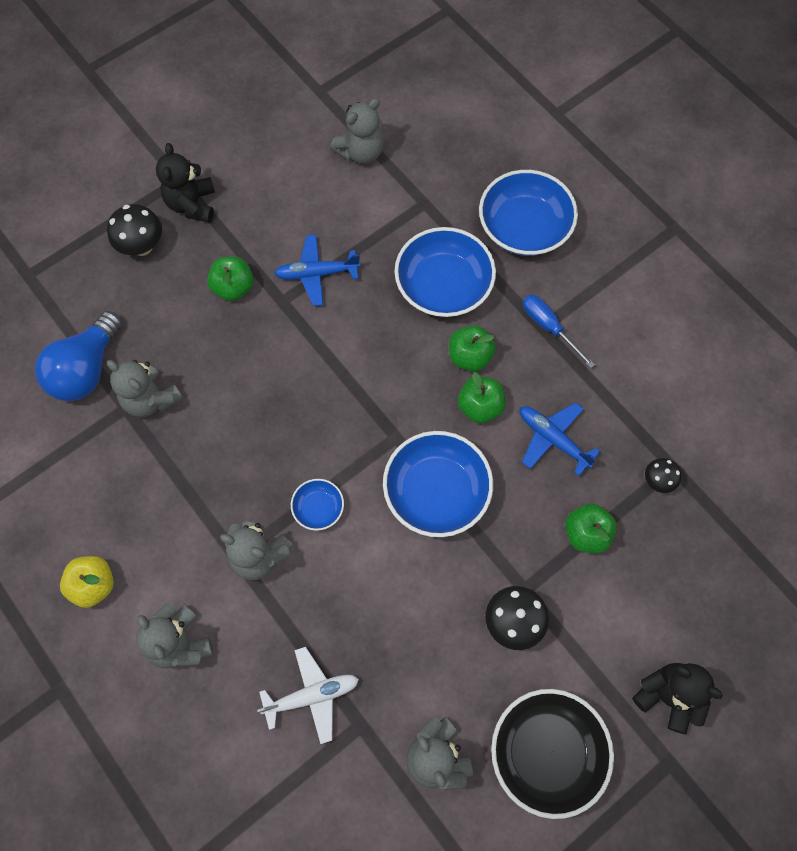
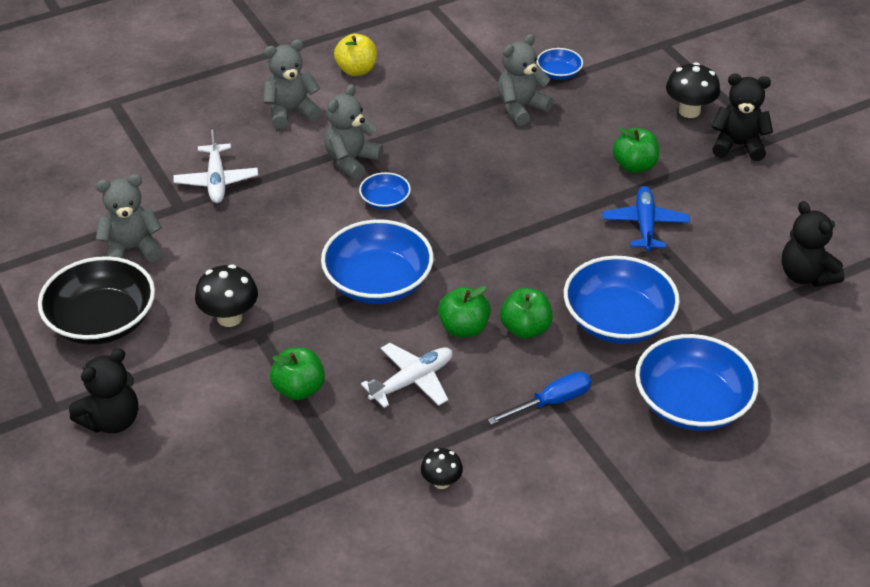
camera: 100 degrees right, 25 degrees down
(86, 369) = (558, 73): blue light bulb -> blue bowl
(361, 152) = (806, 275): grey teddy bear -> black teddy bear
(552, 439) = (412, 381): blue plane -> white plane
(657, 481) = (339, 463): black mushroom -> black mushroom (441, 482)

